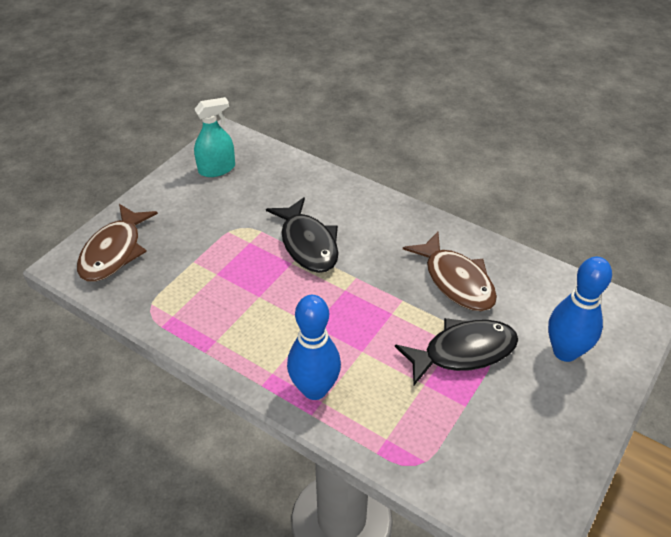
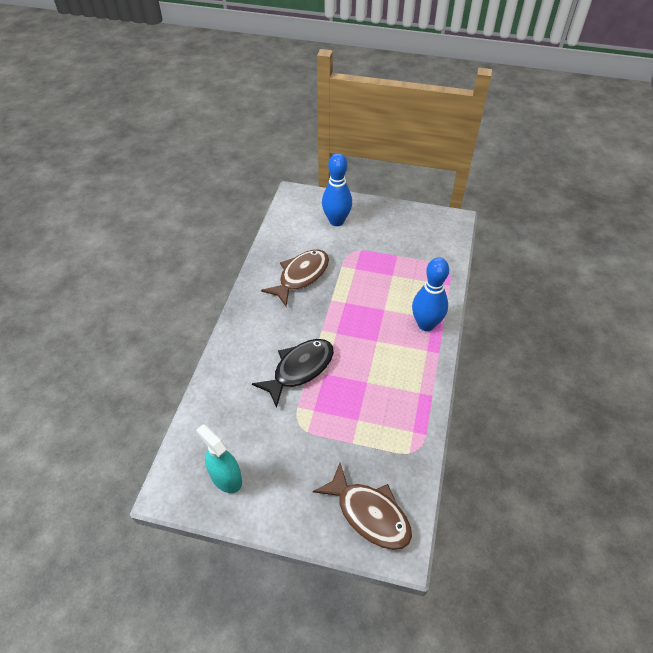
camera: 110 degrees left, 5 degrees up
(114, 252) = (369, 514): brown fish -> brown fish turned 45 degrees clockwise
(463, 352) = (359, 262): black fish -> none

